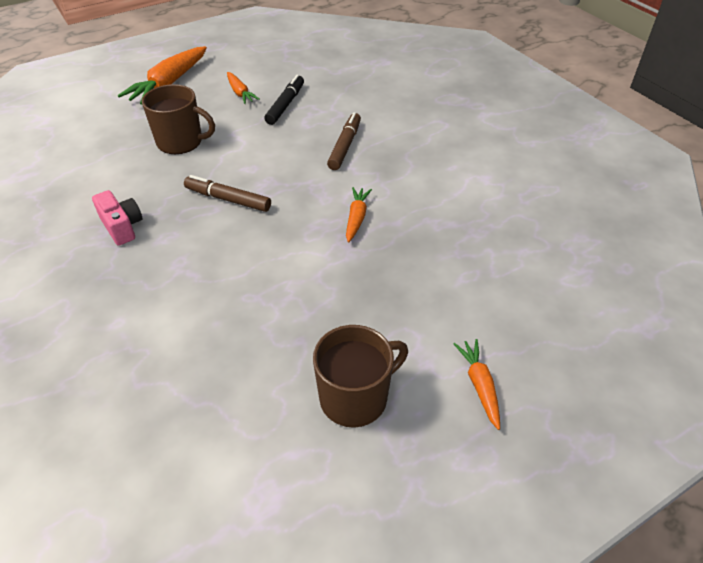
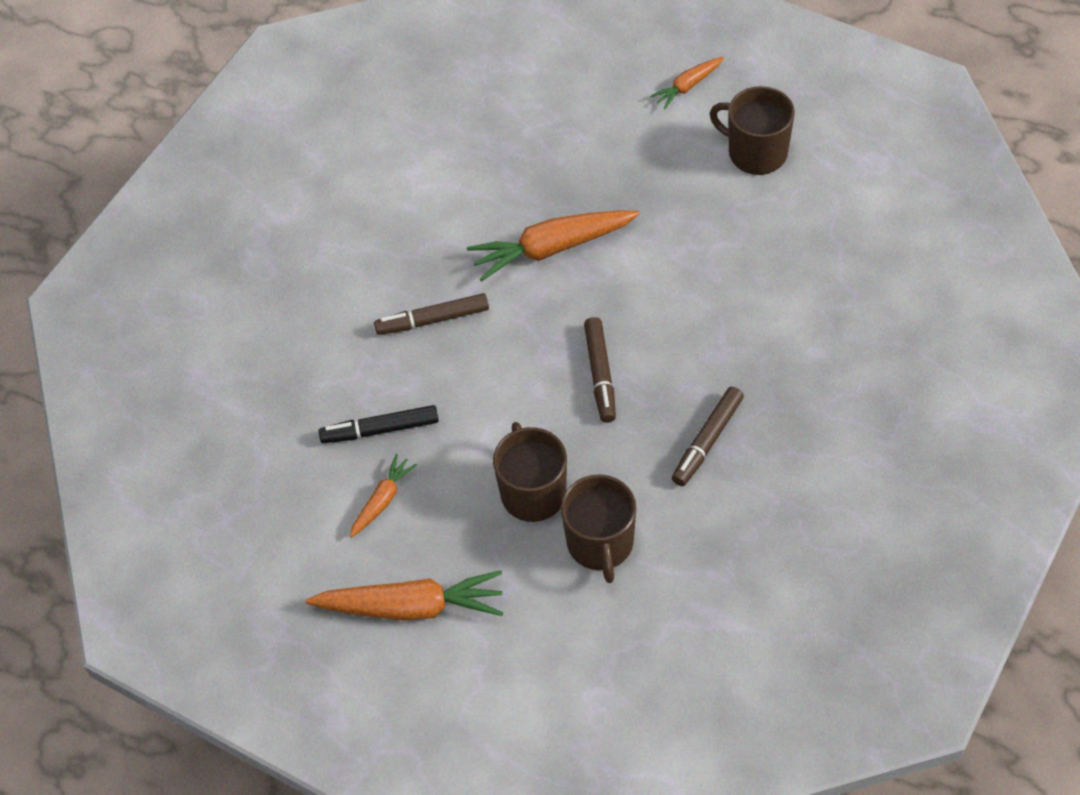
camera: 115 degrees left, 10 degrees up
(117, 154) = (600, 544): none -> brown mug
(122, 227) = (708, 440): pink camera -> brown marker
(356, 218) = (551, 249): orange carrot -> orange carrot, size x1.86

